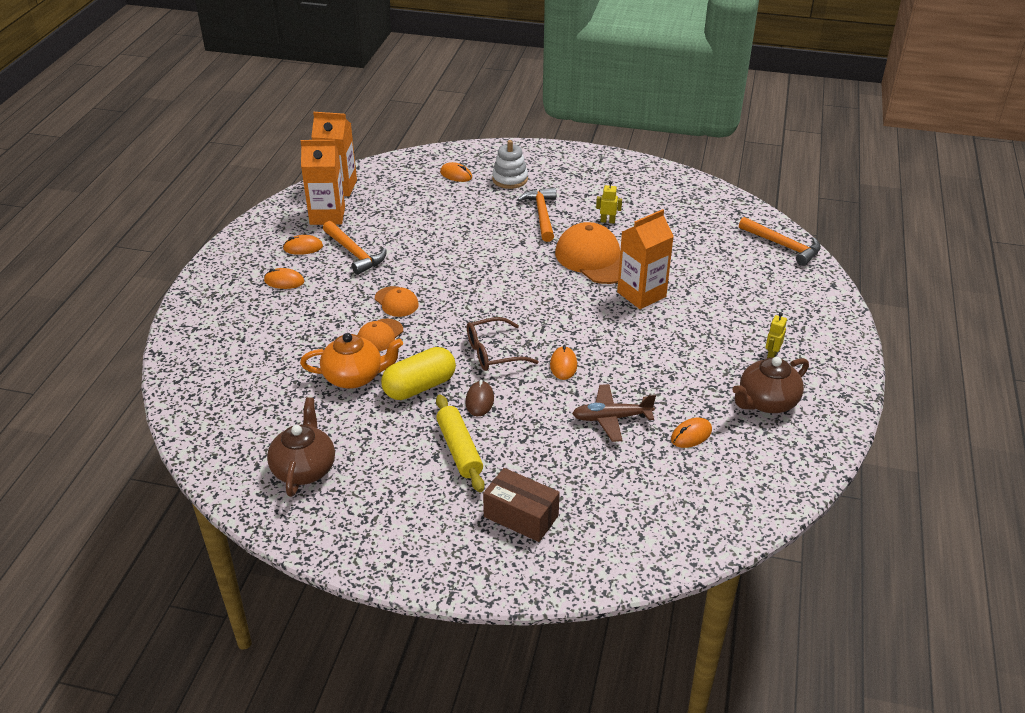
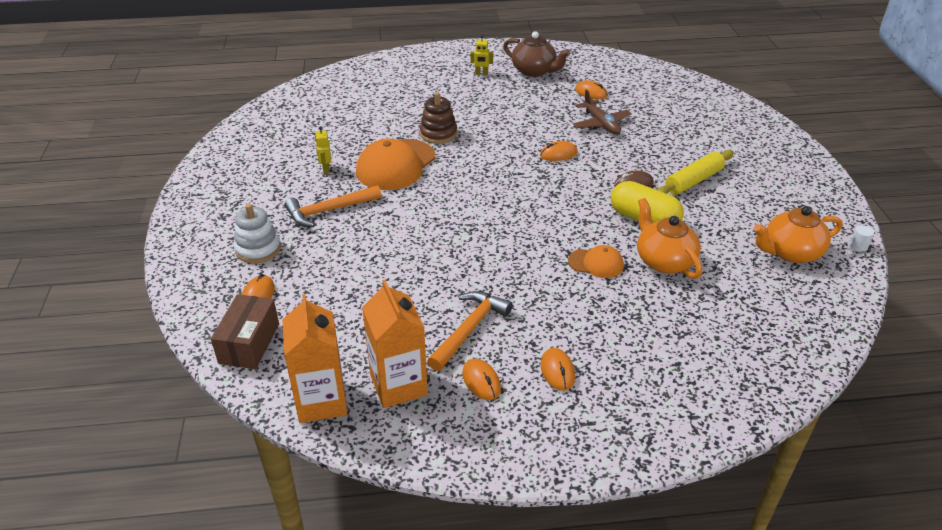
camera: 110 degrees left, 0 degrees up
(275, 528) = (858, 246): none -> white cylinder
(304, 469) = (790, 252): brown teapot -> orange teapot
(396, 302) = (537, 268): orange cap -> none
(493, 352) = (569, 191): brown glasses -> none
(521, 516) = (727, 141): brown box -> brown box (249, 343)
(641, 294) = (438, 134): orange carton -> brown stacking toy
(782, 245) = (331, 81): orange hammer -> none

